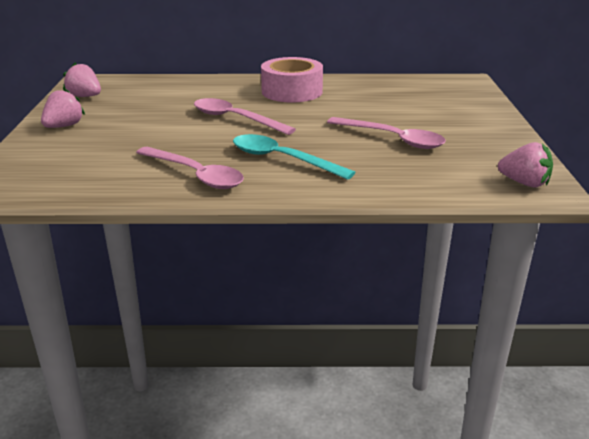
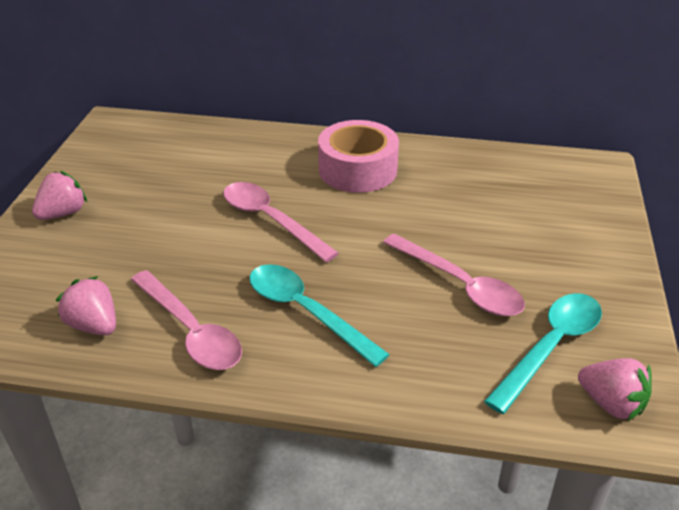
camera: 10 degrees right, 10 degrees up
(85, 96) = (103, 155): pink strawberry -> pink strawberry (94, 325)
(470, 162) = (550, 347): none -> turquoise spoon

